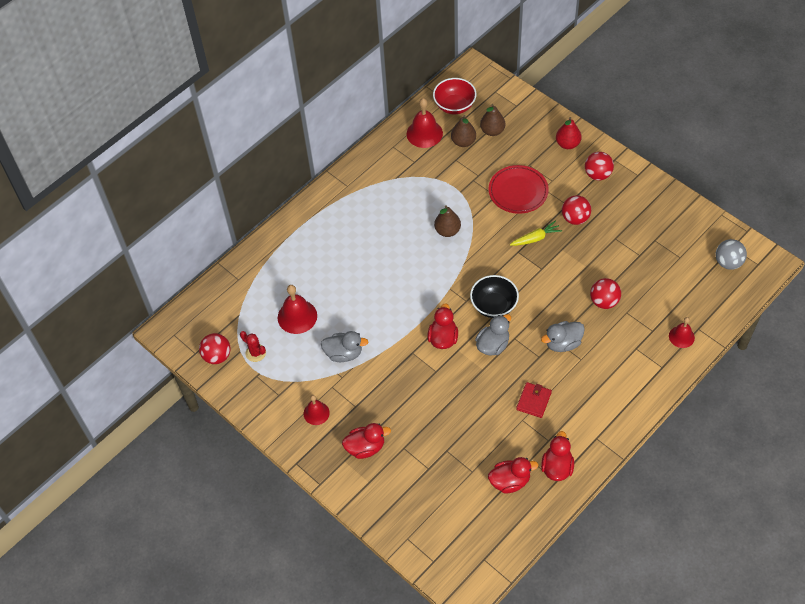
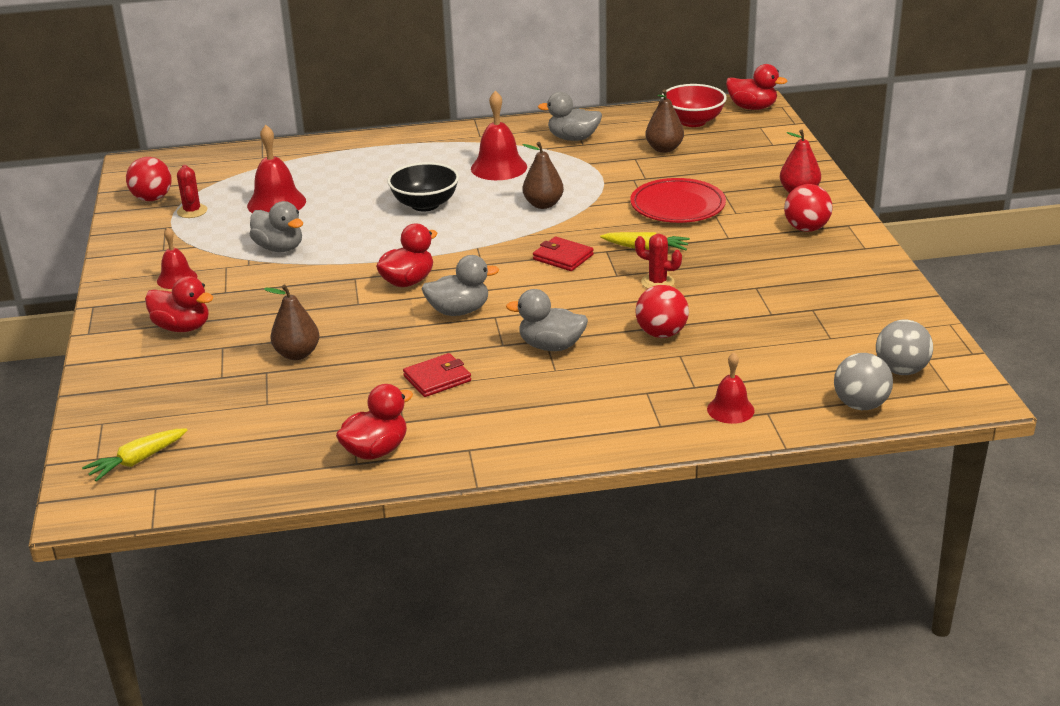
camera: 35 degrees right, 25 degrees down
(403, 159) = (573, 138): none -> grey duck
(424, 133) = (626, 129): red bell -> red bell (499, 167)
(455, 549) = (137, 461): none -> yellow carrot
(492, 131) = (713, 152): brown pear -> brown pear (297, 354)
(494, 306) = (509, 281): black bowl -> black bowl (425, 204)
(501, 270) = (563, 257): none -> red wallet
(510, 481) = (297, 434): red duck -> red duck (752, 107)
(566, 262) = (657, 282): none -> red cactus
(575, 218) = (723, 252): red ball -> none
(731, 298) = (860, 405): none -> grey ball

